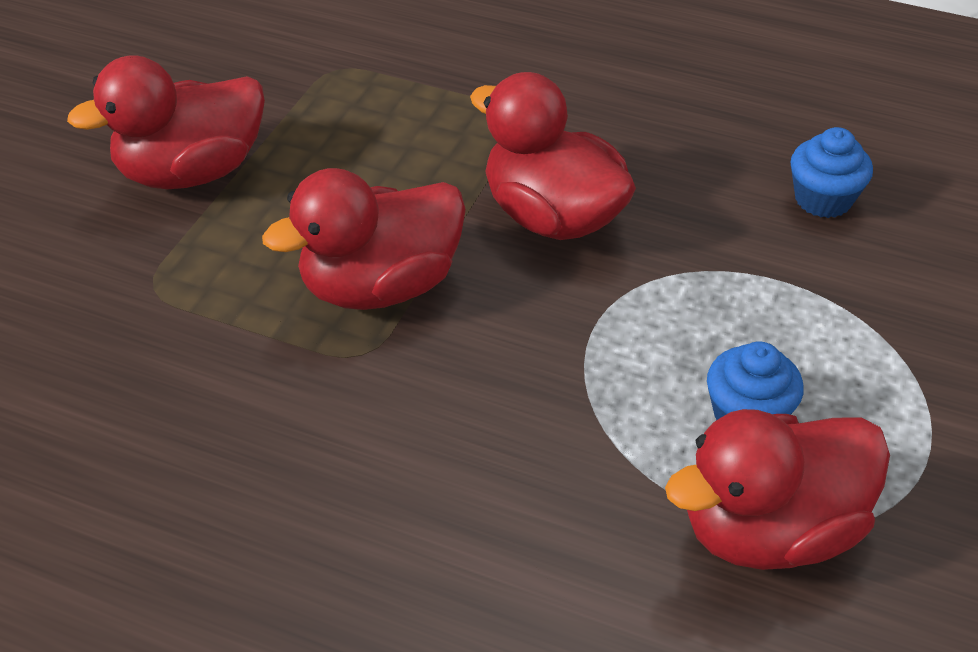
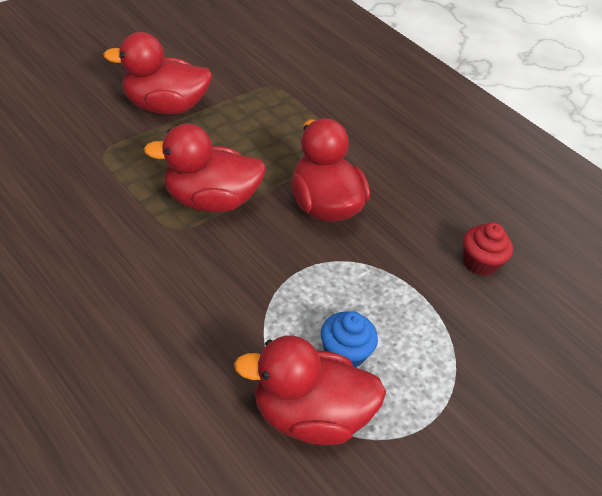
camera: 20 degrees right, 0 degrees up
(823, 199) = (480, 263): blue cupcake -> red cupcake

